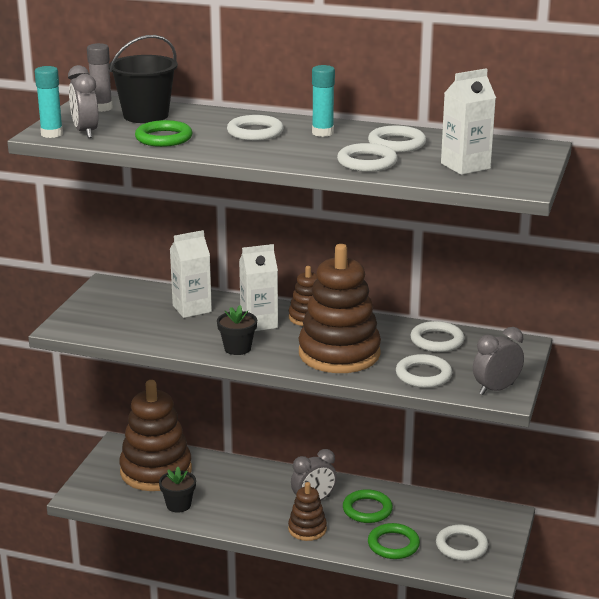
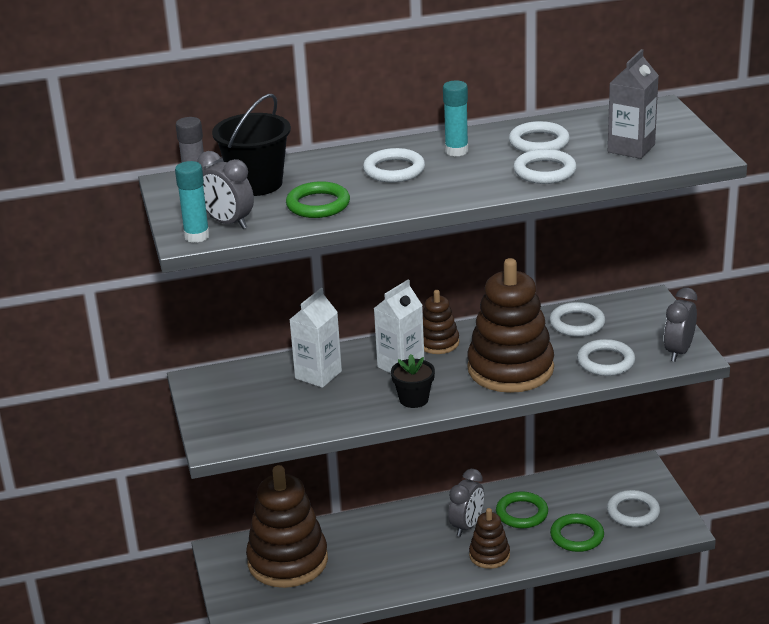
camera: 30 degrees left, 5 degrees up
(178, 505) = (347, 585): black flower pot -> none
(465, 166) = (631, 148): white carton -> grey carton

